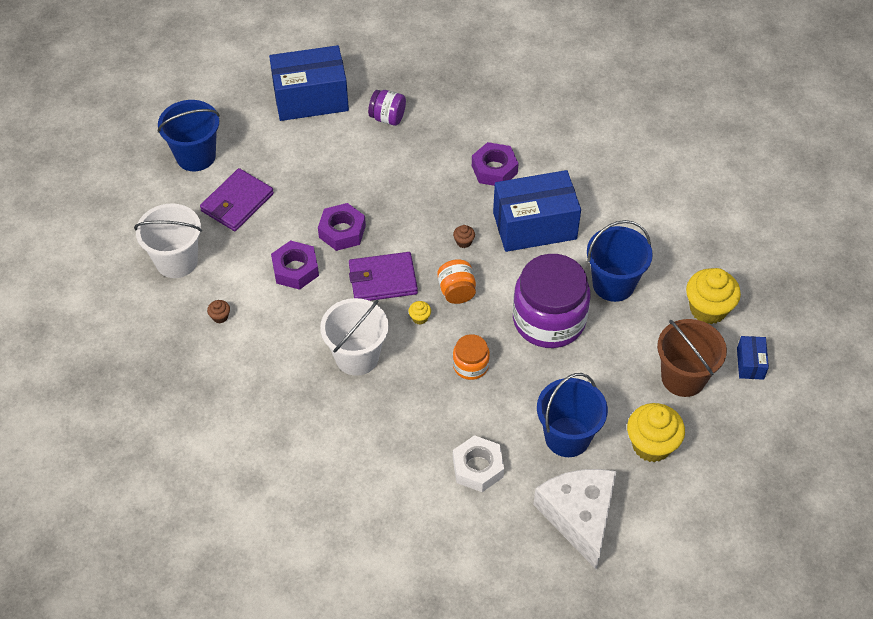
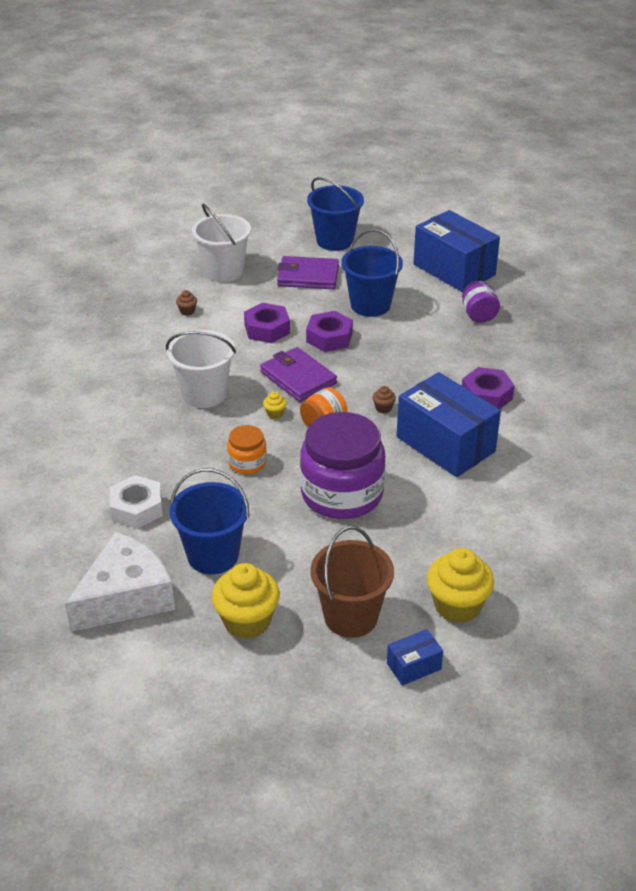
camera: 60 degrees right, 15 degrees down
(613, 284) = (425, 522): blue bucket -> blue bucket (370, 305)

